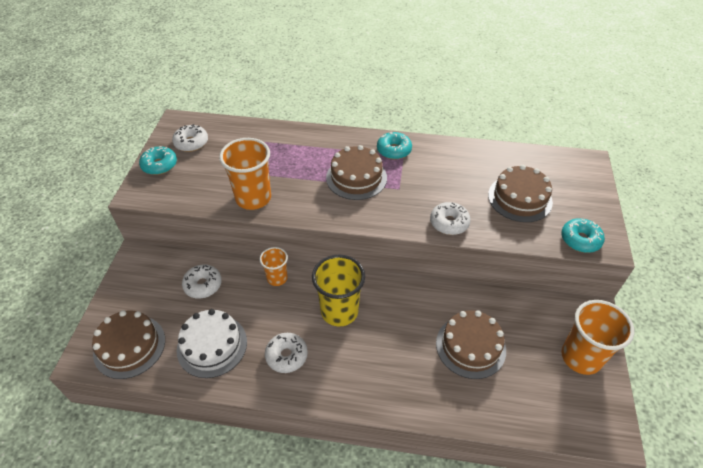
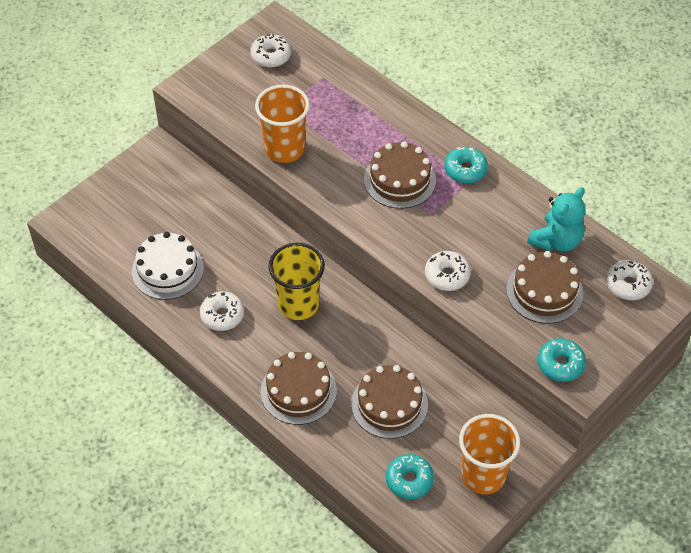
camera: 35 degrees right, 5 degrees up
(129, 346) = (102, 231): brown cake -> brown cake (298, 391)
(159, 165) = (224, 67): turquoise donut -> turquoise donut (409, 480)
(203, 285) = (197, 210): white donut -> white donut (628, 284)
(277, 278) = (267, 241): orange cup -> none
(493, 164) = (556, 240): none -> turquoise teddy bear

